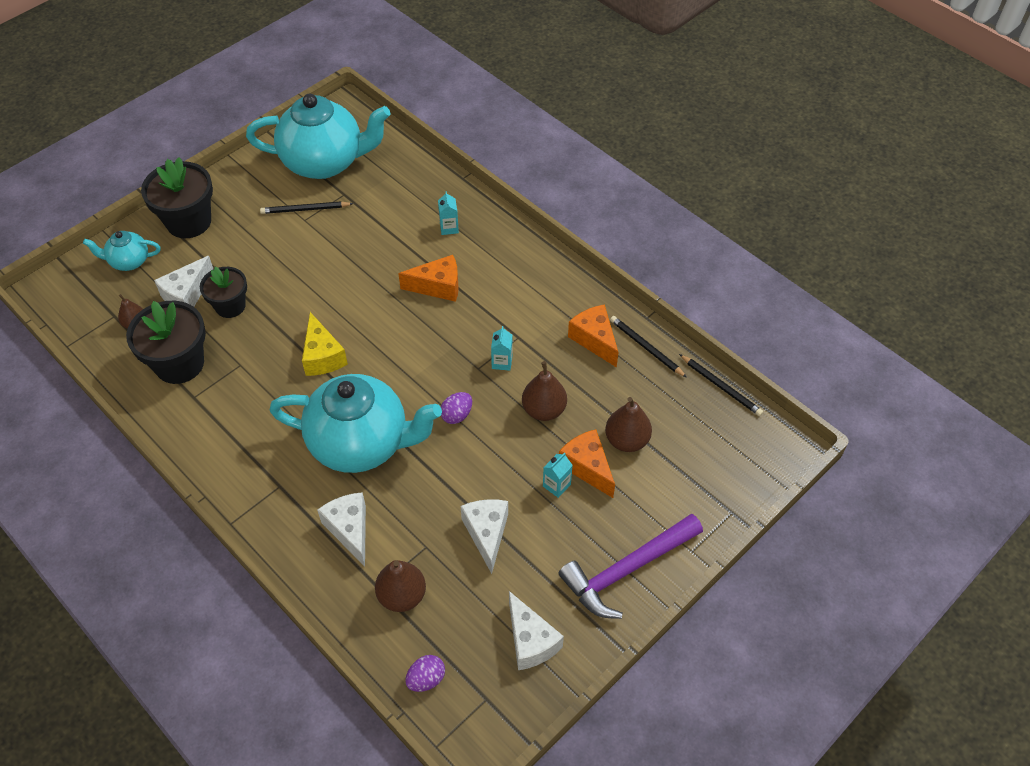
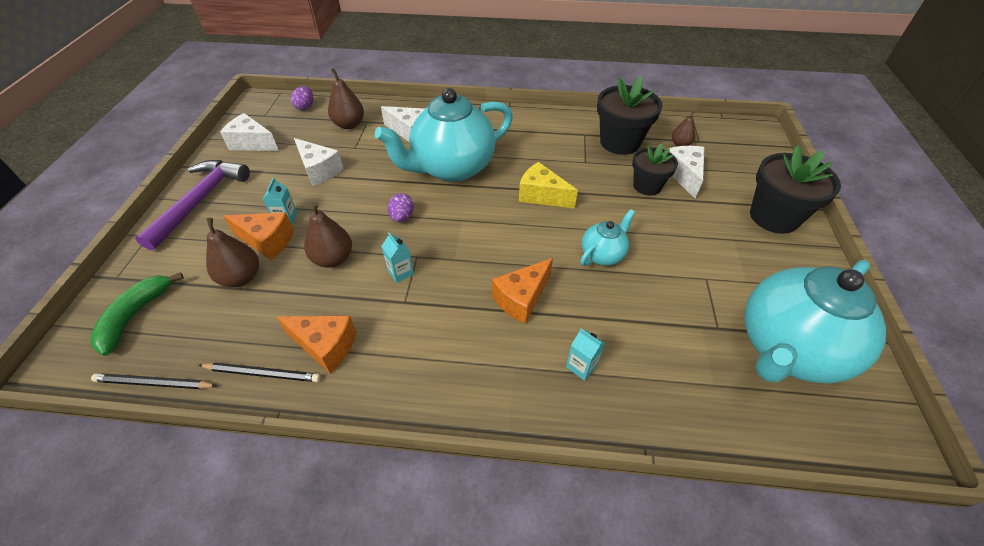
camera: 140 degrees right, 5 degrees down
(129, 261) = (752, 170): turquoise teapot -> turquoise teapot (602, 254)
(305, 209) = (721, 287): black pencil -> none
(723, 456) = (135, 316): none -> green banana

